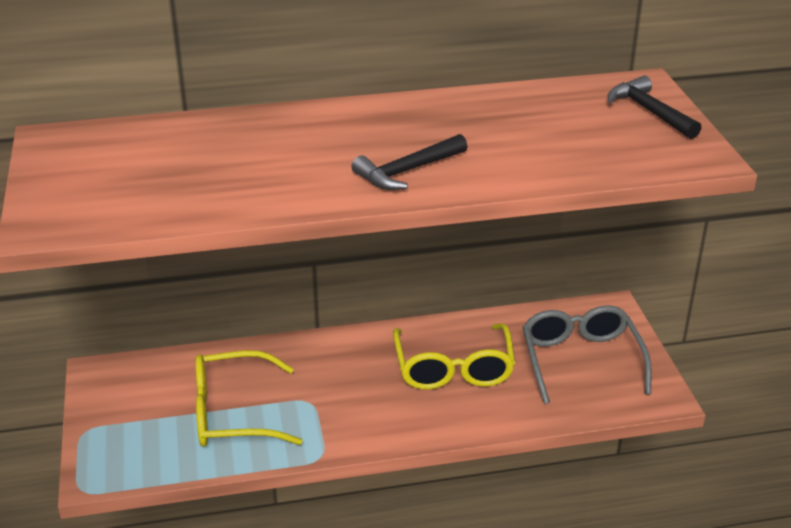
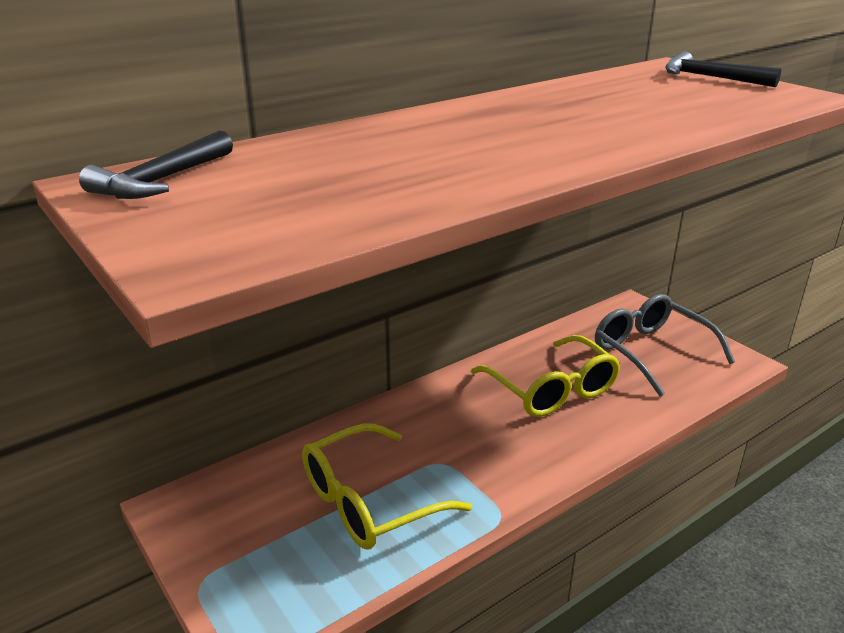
camera: 25 degrees left, 5 degrees down
(407, 171) = (576, 142): black hammer -> black hammer (161, 180)

